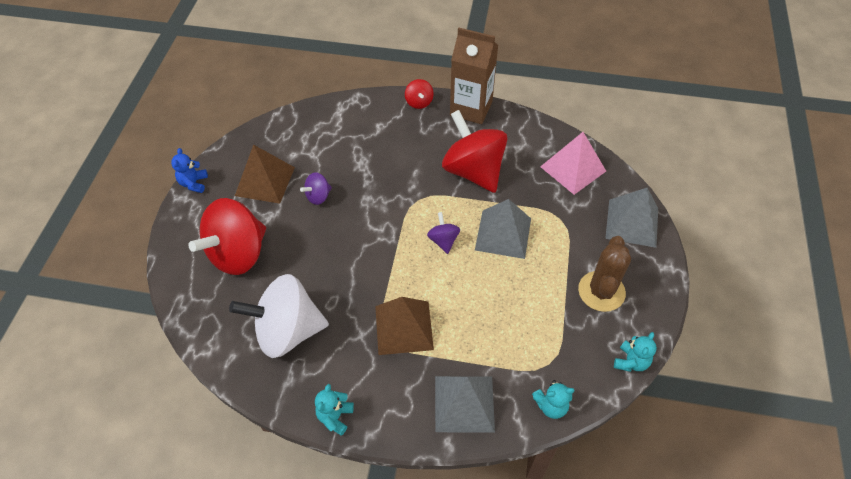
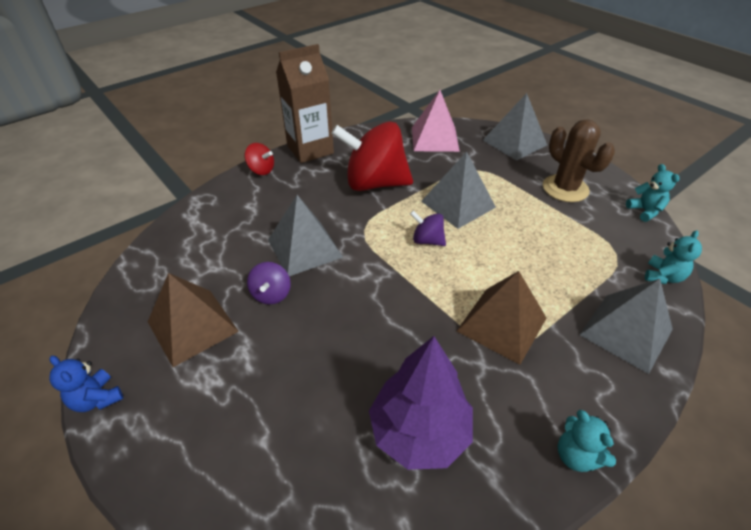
camera: 50 degrees left, 10 degrees down
(238, 253) = (257, 415): red spinning top -> none
(287, 331) = (419, 431): white spinning top -> purple tree
(370, 182) = (304, 248): none -> grey pyramid

